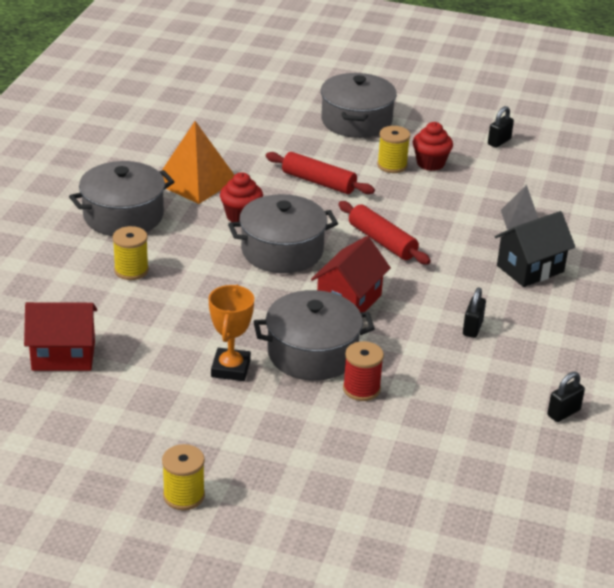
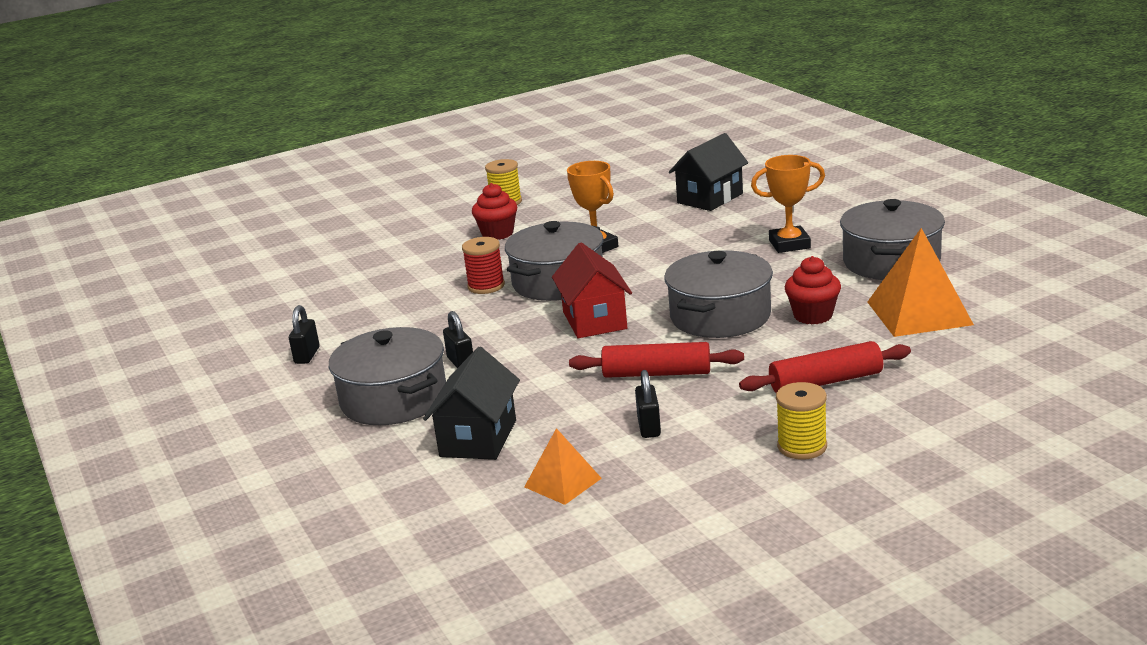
camera: 140 degrees right, 10 degrees down
(63, 356) = (710, 198): red house -> black house
(131, 270) = (789, 244): yellow spool -> orange trophy
(356, 121) = (957, 470): grey pot -> grey pot (394, 399)
(430, 163) = (770, 478): red cupcake -> red cupcake (497, 234)
(499, 142) = (755, 570): black padlock -> black padlock (649, 427)
(521, 219) = (562, 482): grey pyramid -> orange pyramid

